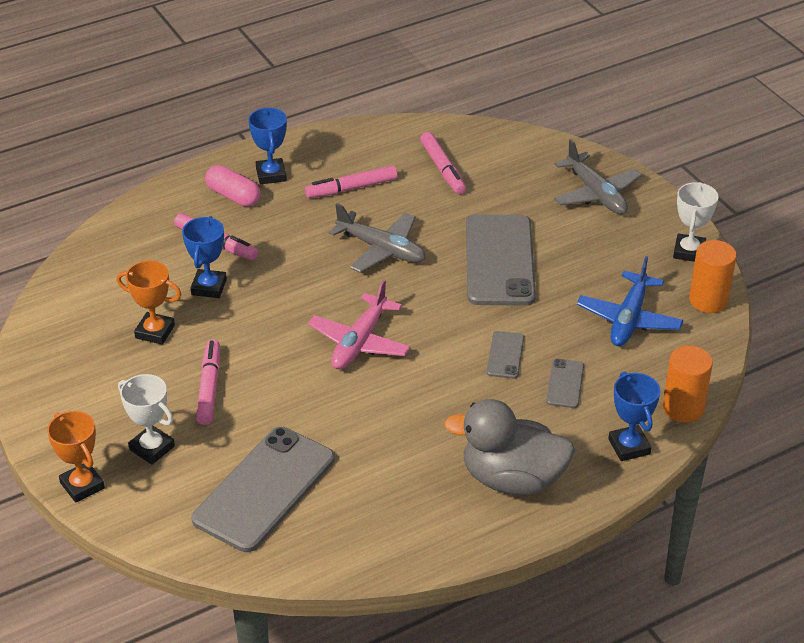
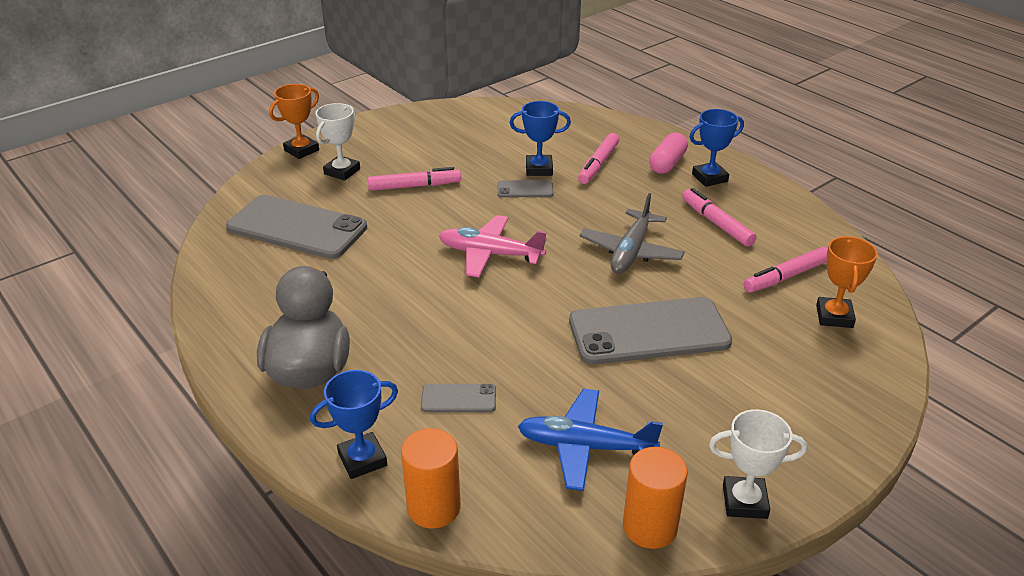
camera: 80 degrees right, 5 degrees down
(155, 332) = (475, 153): orange trophy -> orange trophy (834, 316)
(505, 355) = (494, 349): grey phone -> grey phone (525, 189)
(596, 194) = (816, 401): grey plane -> none

